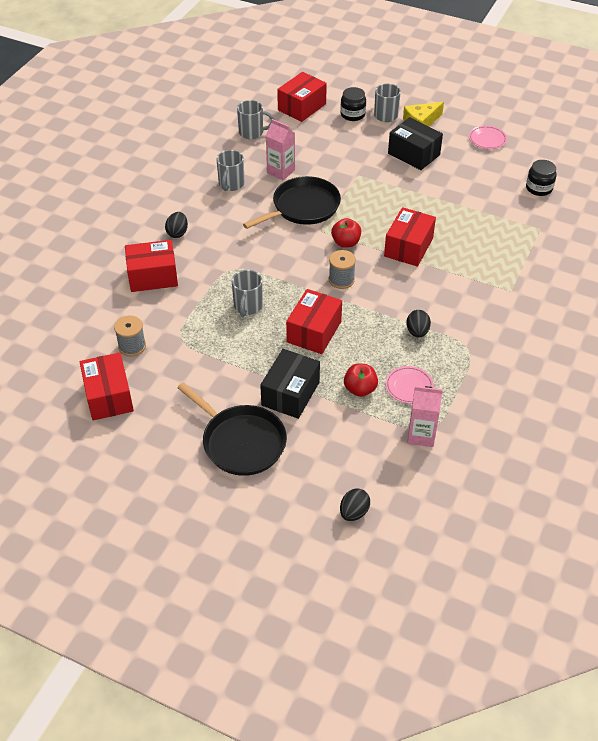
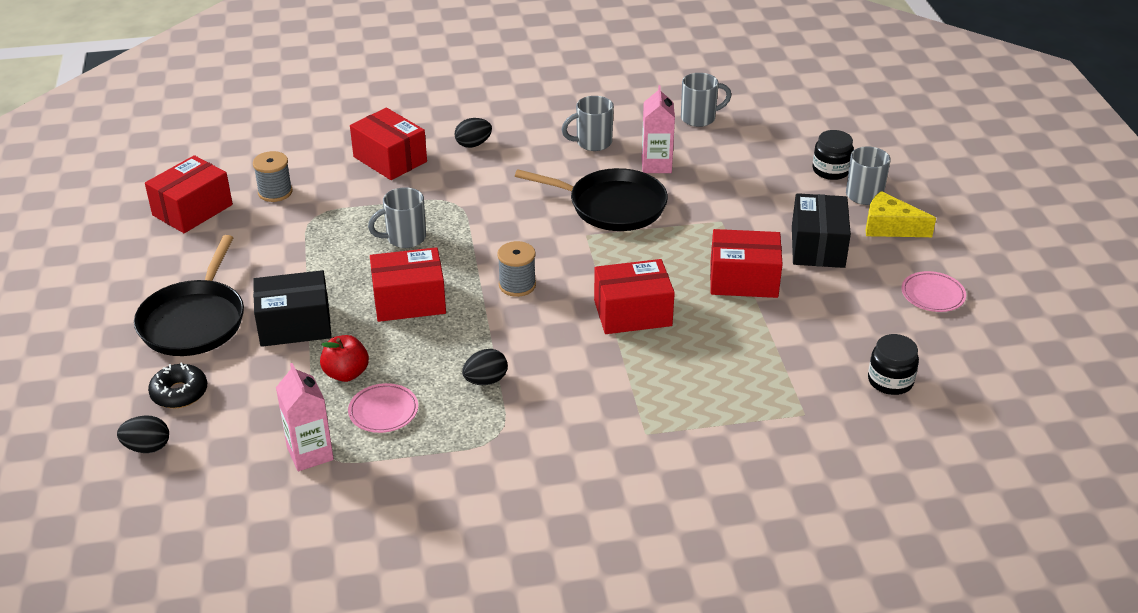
camera: 55 degrees right, 10 degrees down
(252, 133) = (699, 118): grey mug -> grey mug turned 75 degrees counterclockwise
(302, 107) = (793, 130): red box -> red box (743, 280)
(311, 477) = (179, 393): none -> black donut
(346, 243) = (586, 262): red apple -> none

